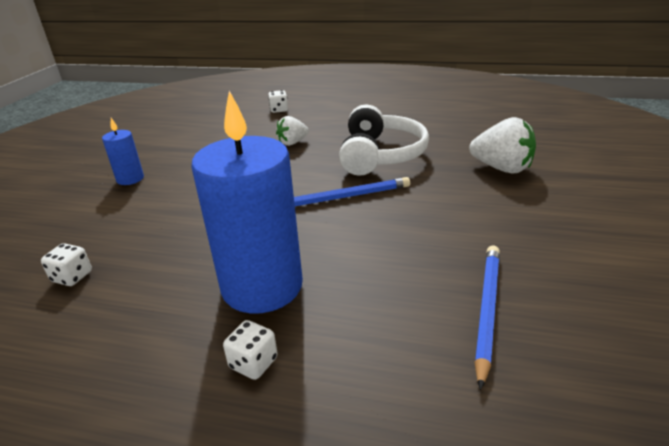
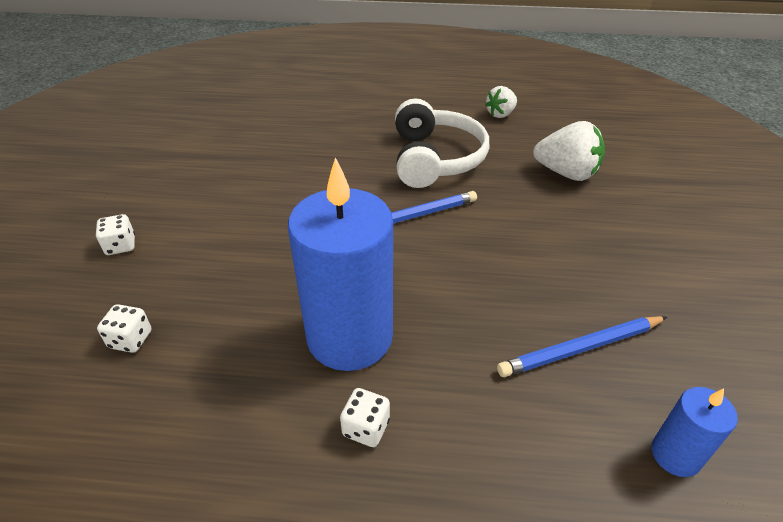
camera: 10 degrees left, 10 degrees up
(130, 179) = (152, 201): blue candle -> blue candle (675, 455)
(279, 110) = (302, 95): white dice -> white dice (120, 246)
(293, 143) = (332, 143): white strawberry -> white strawberry (500, 114)
(487, 310) = (581, 348): blue pencil -> blue pencil turned 120 degrees counterclockwise

